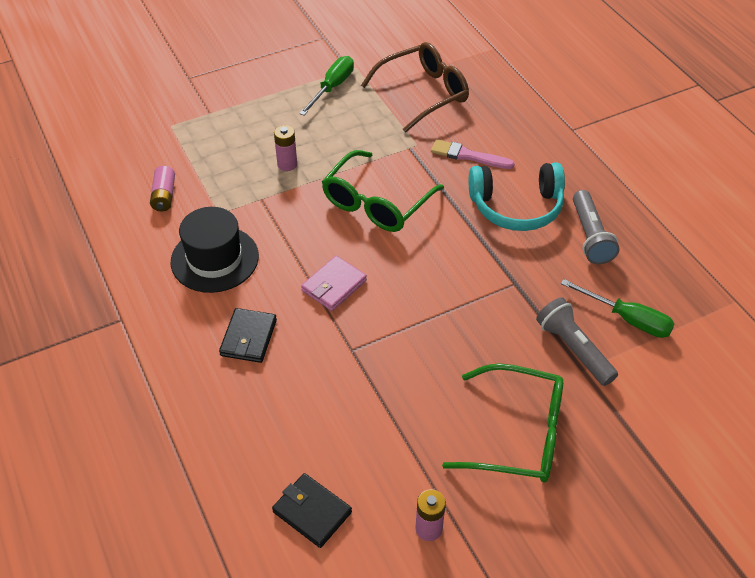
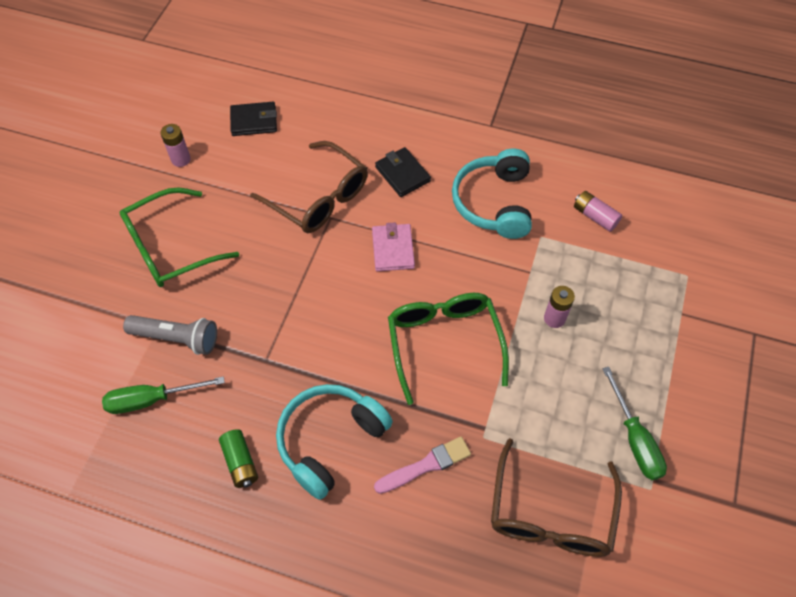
camera: 135 degrees right, 10 degrees up
(214, 259) = (494, 203): black hat -> turquoise headphones
(341, 374) = (319, 198): none -> brown glasses
(590, 236) = (240, 462): grey flashlight -> green battery

